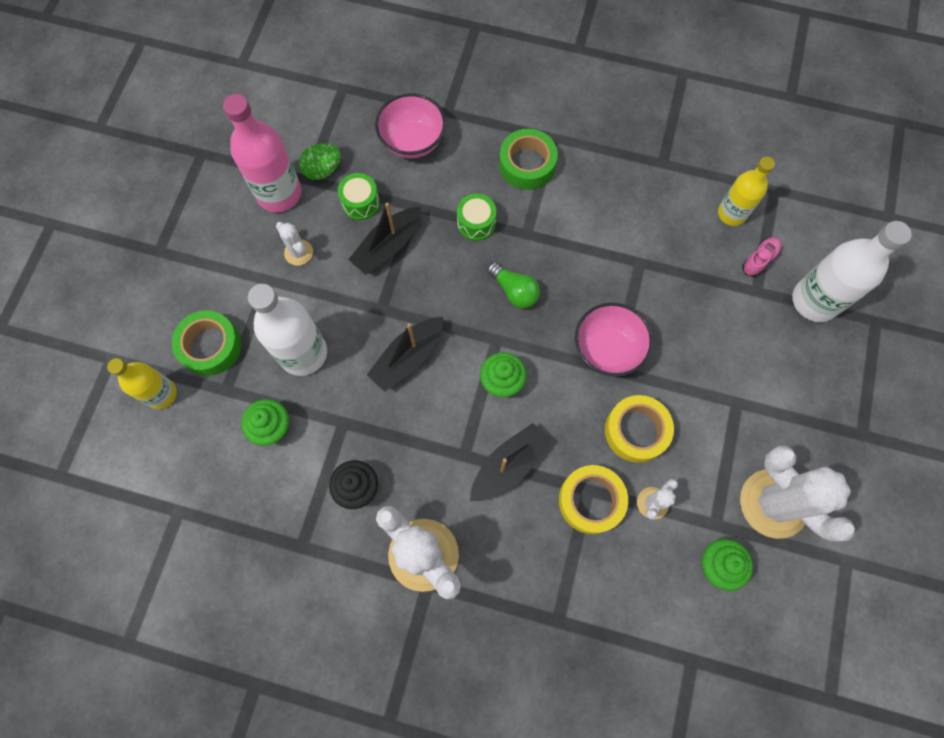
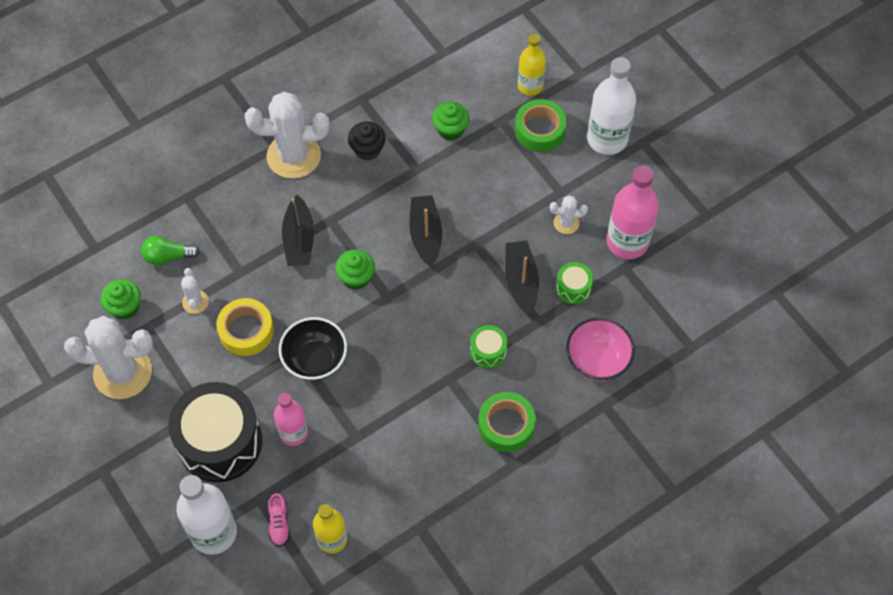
camera: 130 degrees right, 10 degrees down
(303, 353) = (486, 178): white bottle -> white bottle (607, 139)
(323, 170) = (623, 282): green egg -> none
(514, 291) = (412, 335): green light bulb -> green light bulb (168, 256)
(591, 500) = (232, 268): yellow tape -> none
(607, 349) = (315, 360): pink bowl -> black bowl
(683, 311) = (293, 433): none -> pink bottle
(746, 362) = (220, 442): none -> black drum

